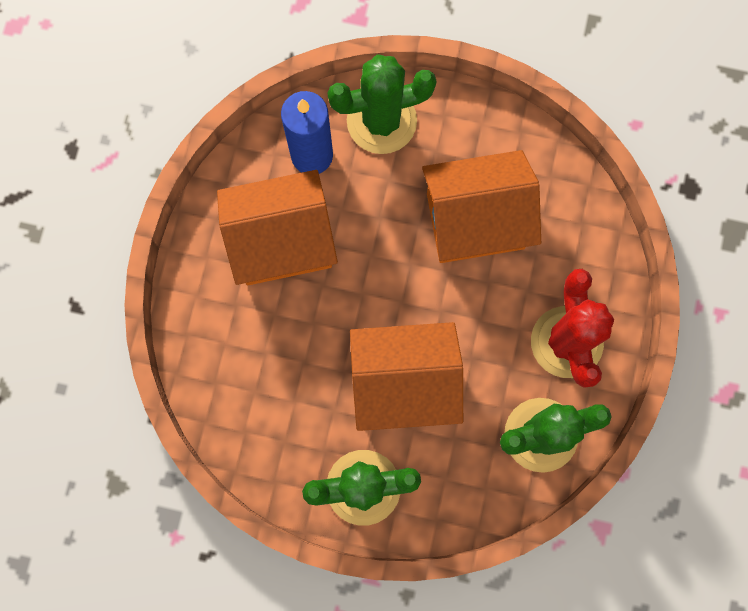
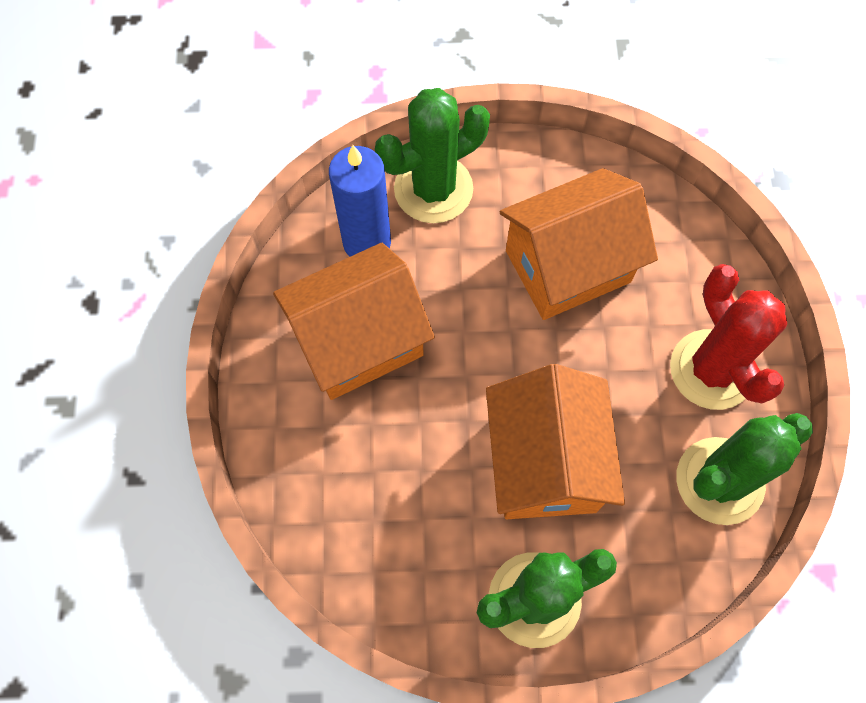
camera: 15 degrees left, 10 degrees down
(404, 382) = (544, 463): orange house -> orange house turned 75 degrees counterclockwise

